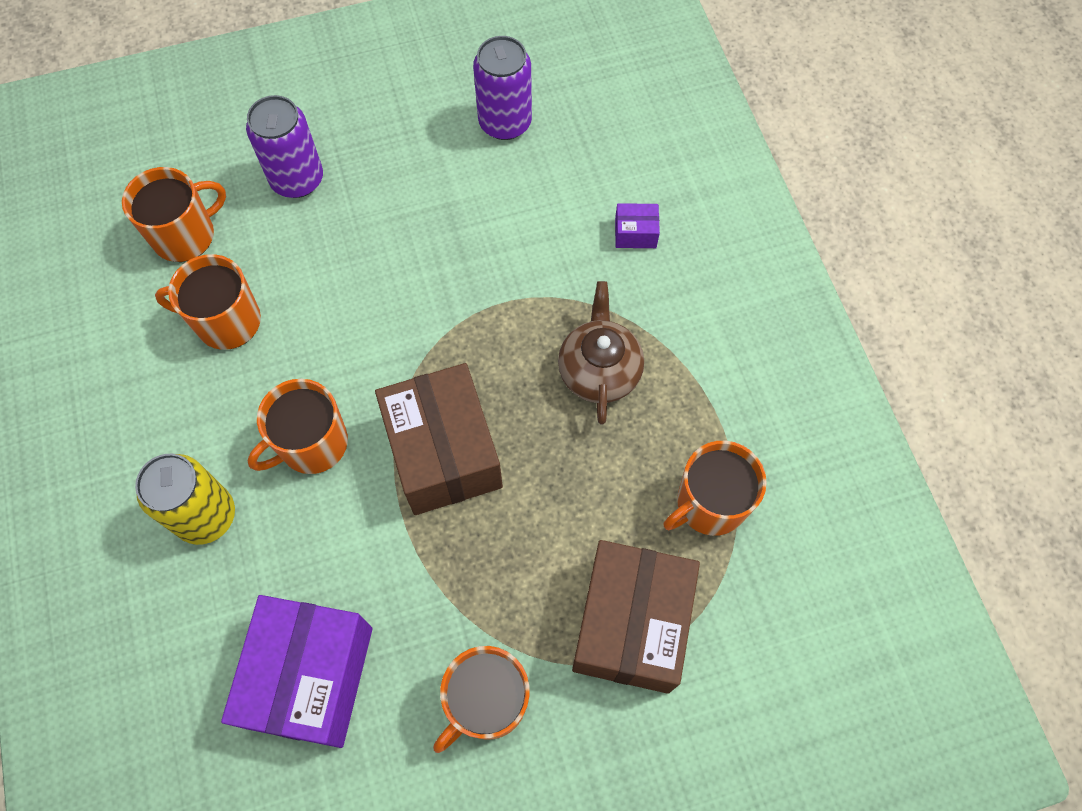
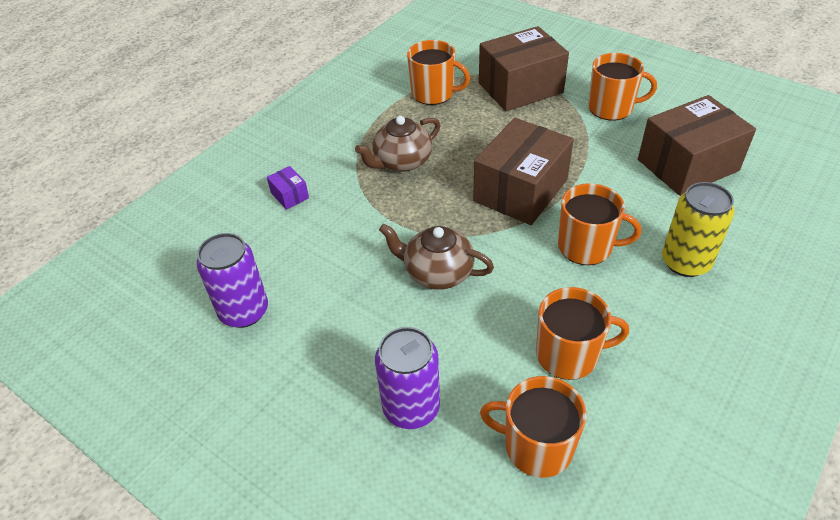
camera: 125 degrees left, 20 degrees down
(226, 321) = (568, 355): orange mug -> orange mug turned 60 degrees counterclockwise
(310, 677) = (687, 165): purple box -> brown box
(408, 290) = (437, 272): none -> brown teapot

